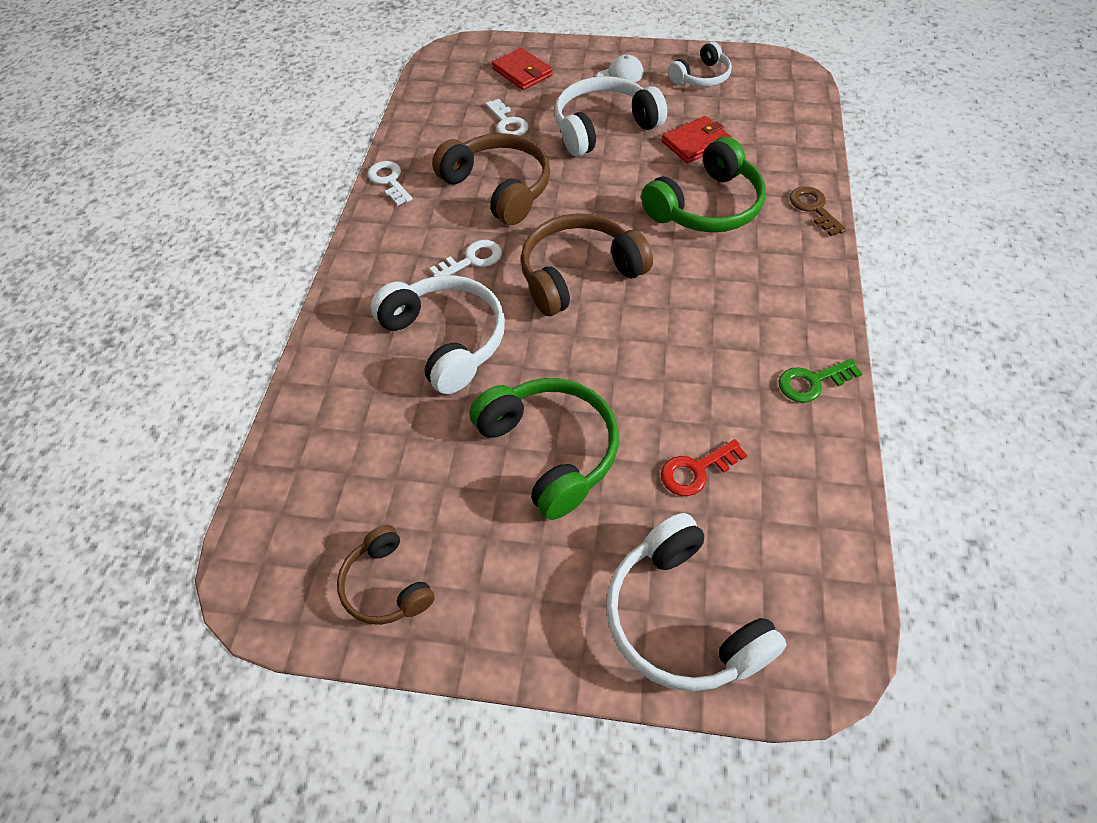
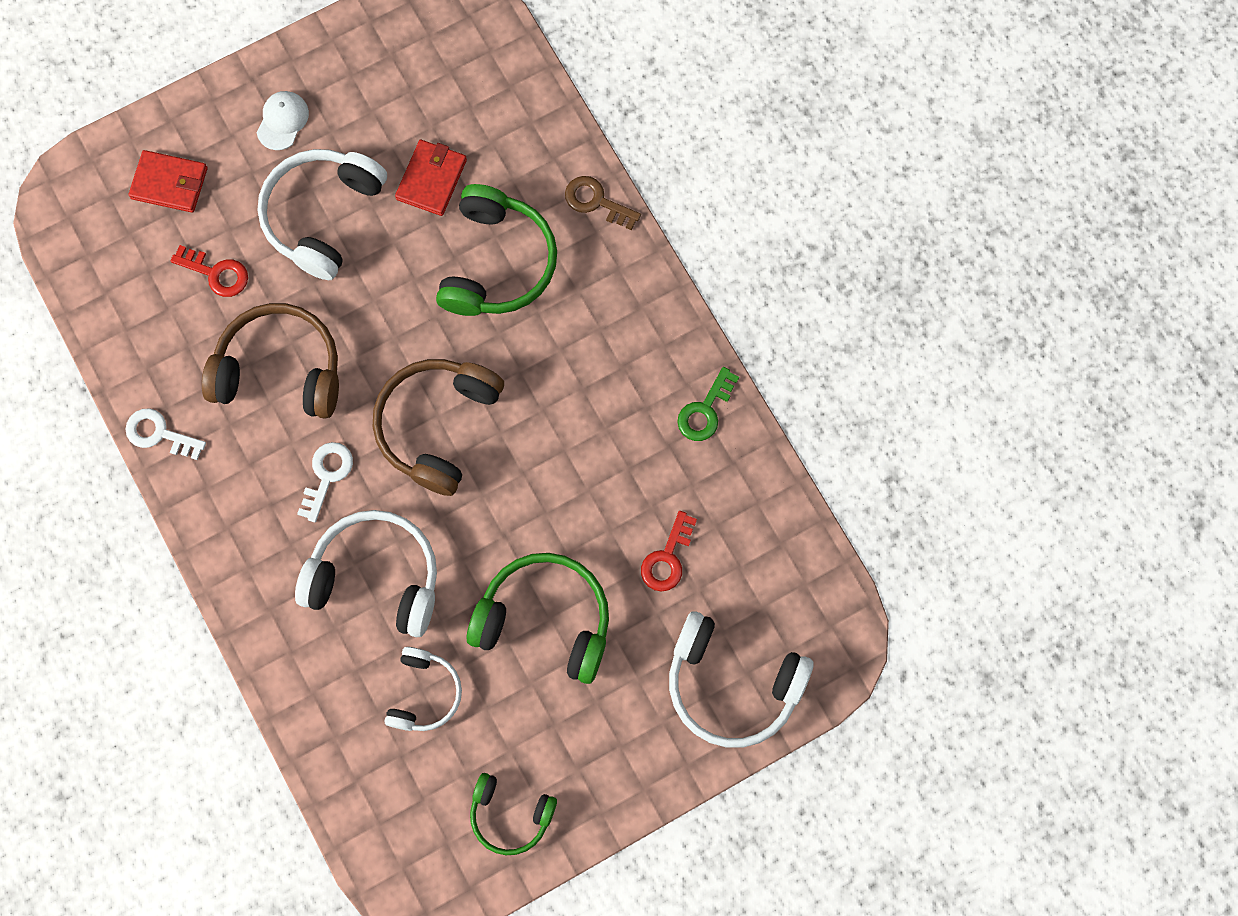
camera: 40 degrees left, 20 degrees up
(386, 585) = (510, 815): brown headphones -> green headphones
(507, 123) = (216, 273): white key -> red key
(701, 77) = (372, 70): white headphones -> white headphones (424, 693)

